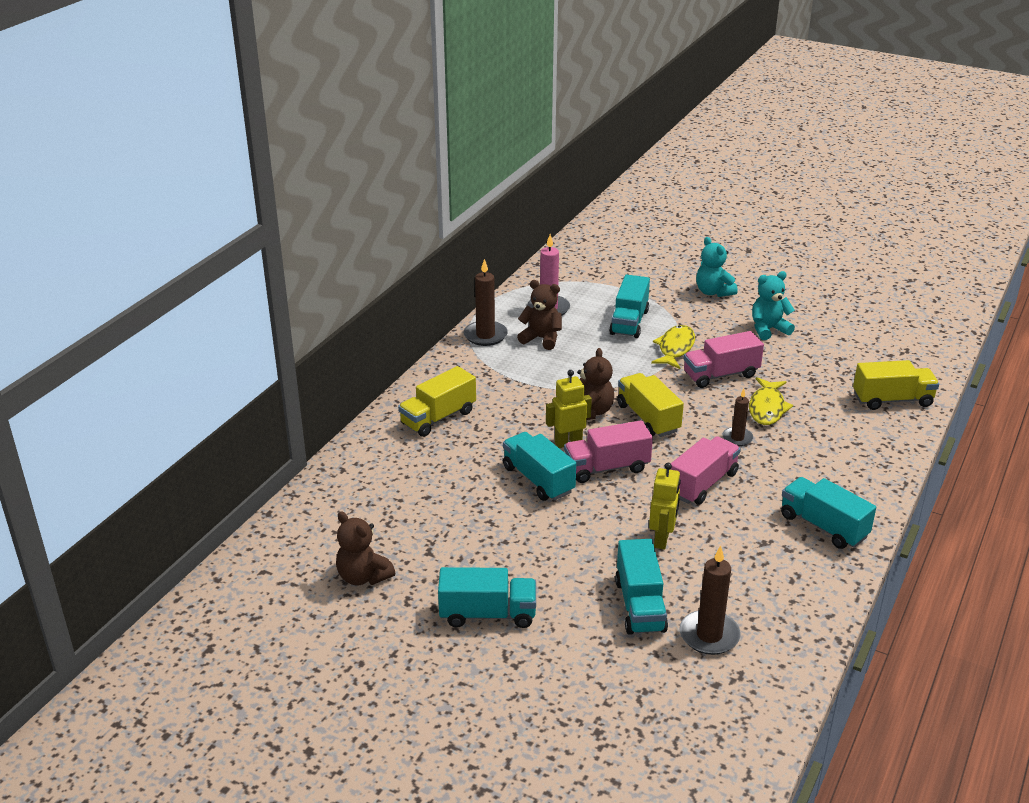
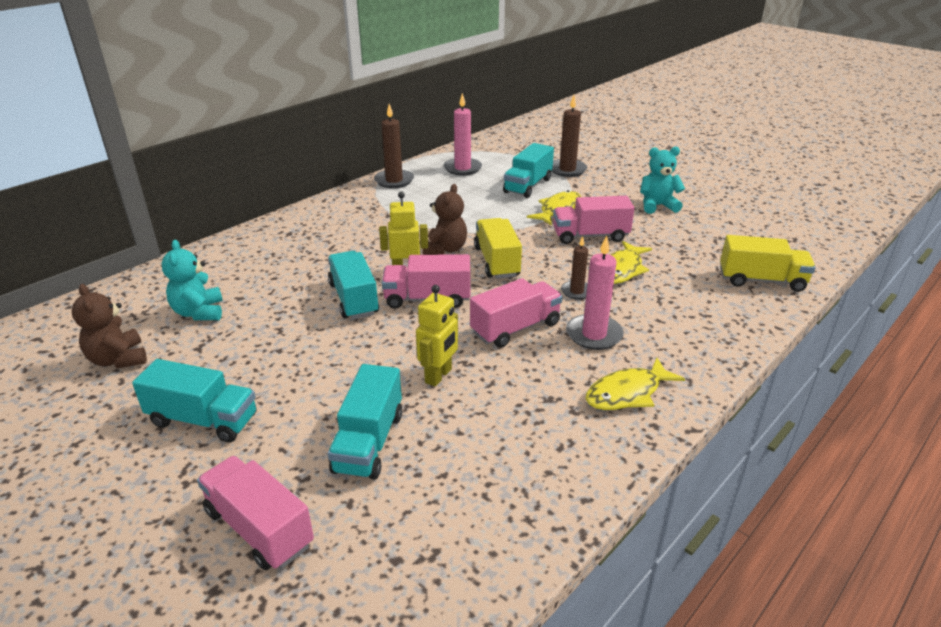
camera: 15 degrees right, 0 degrees up
(438, 418) = (304, 235): yellow truck -> none
(541, 339) = (441, 188): brown teddy bear -> none
(599, 684) = (259, 528): none -> pink truck
(709, 635) = (425, 494): brown candle -> brown candle (567, 170)
(713, 292) = (619, 173): turquoise teddy bear -> turquoise teddy bear (199, 312)
(772, 478) = (594, 334): none -> pink candle
(823, 526) = (627, 393): turquoise truck -> yellow fish

